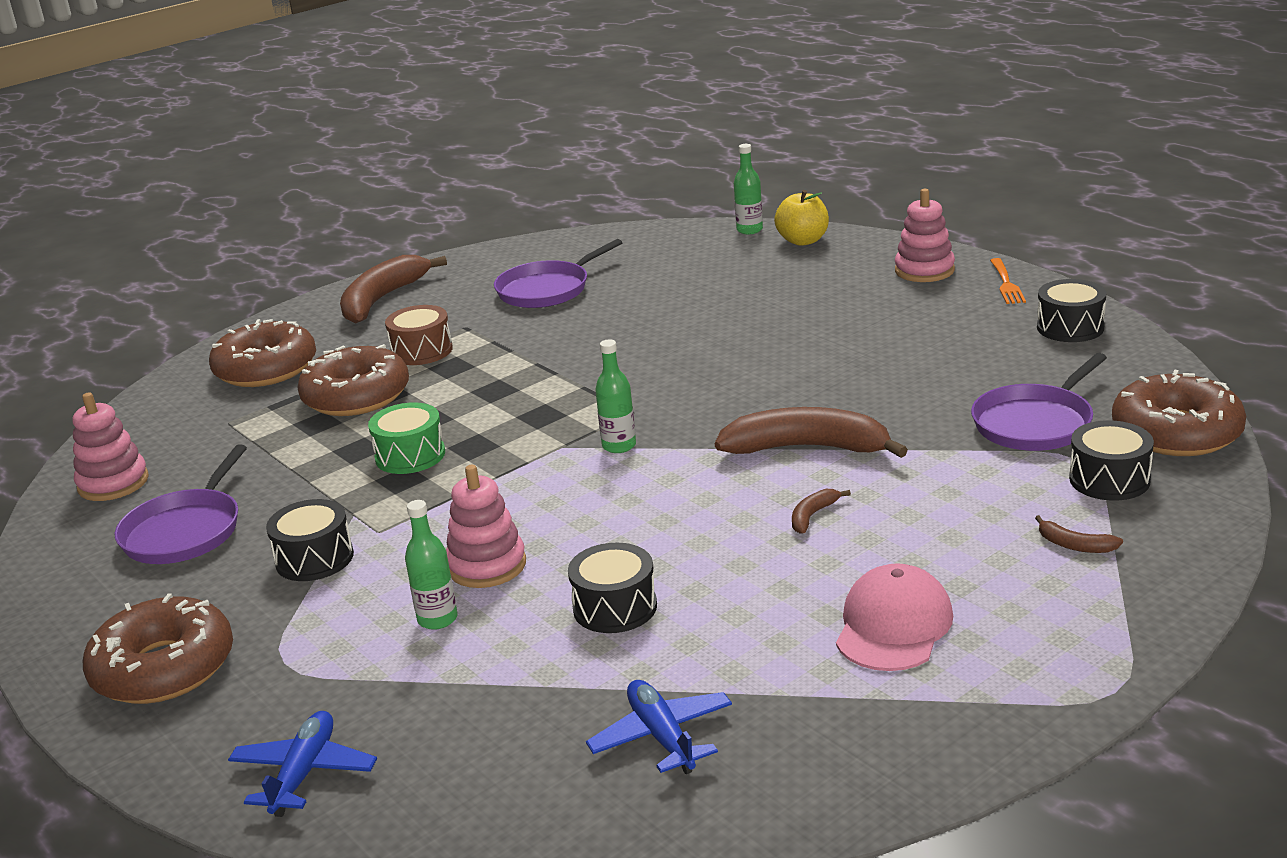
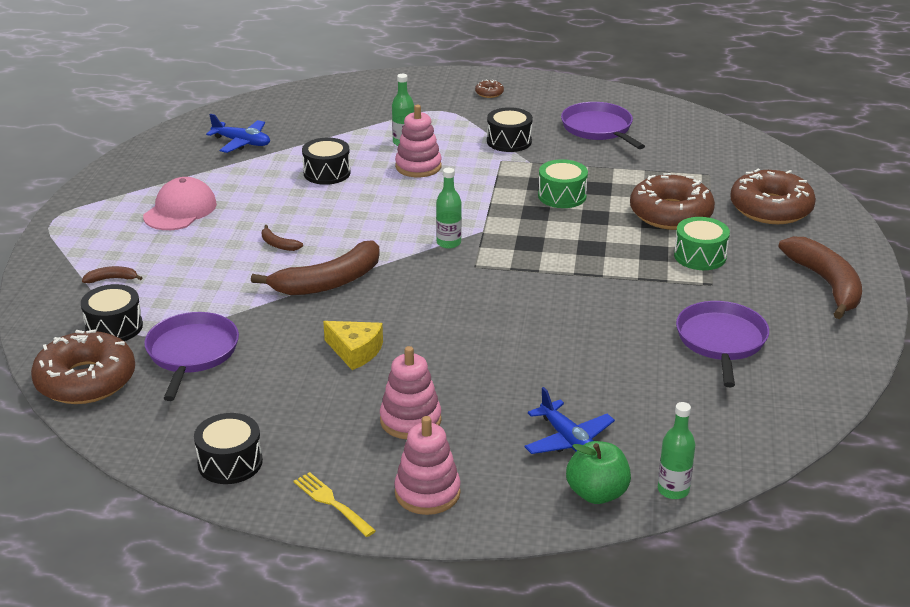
camera: 135 degrees right, 5 degrees up
(113, 483) = (689, 131): pink stacking toy -> pink stacking toy (410, 420)
(164, 668) = (489, 93): brown donut -> brown donut, size x0.40
(304, 773) = (368, 91): blue plane -> blue plane (568, 440)
(422, 351) = (700, 256): brown drum -> green drum
(803, 241) = (597, 493): yellow apple -> green apple
(812, 516) = (278, 244): brown banana -> brown banana turned 135 degrees clockwise
(863, 374) = (355, 351): none -> yellow cheese
(893, 626) = (180, 210): pink cap -> pink cap turned 135 degrees counterclockwise
(1006, 283) = (332, 503): orange fork -> yellow fork

